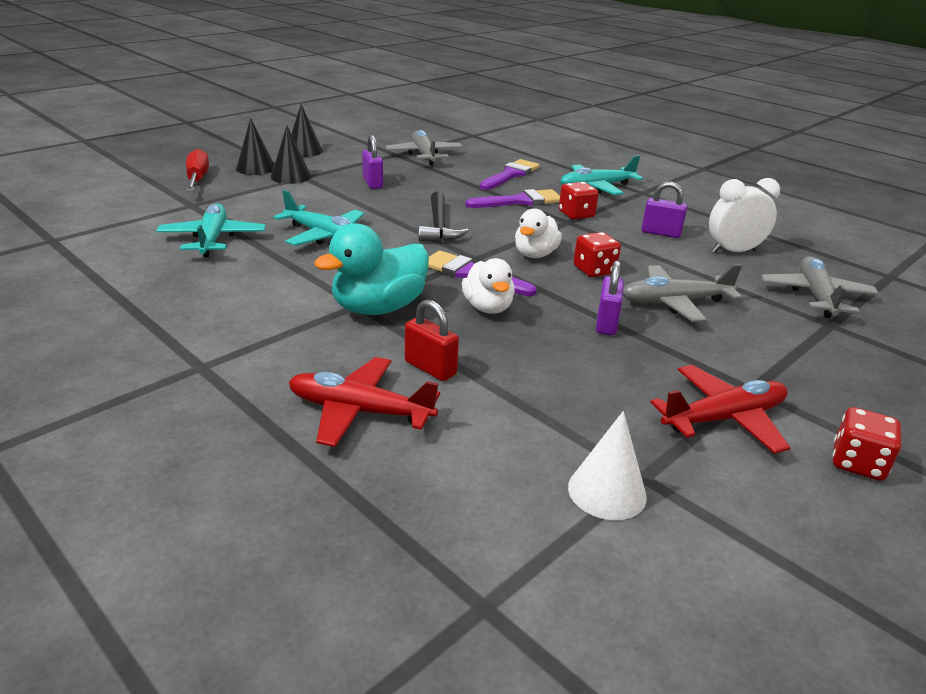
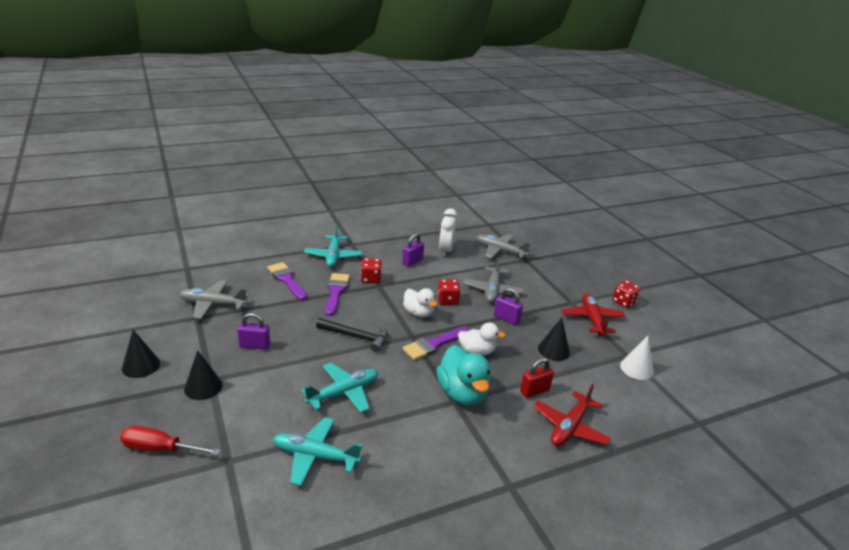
camera: 70 degrees left, 0 degrees up
(256, 168) = (162, 405): black cone -> black cone (553, 350)

